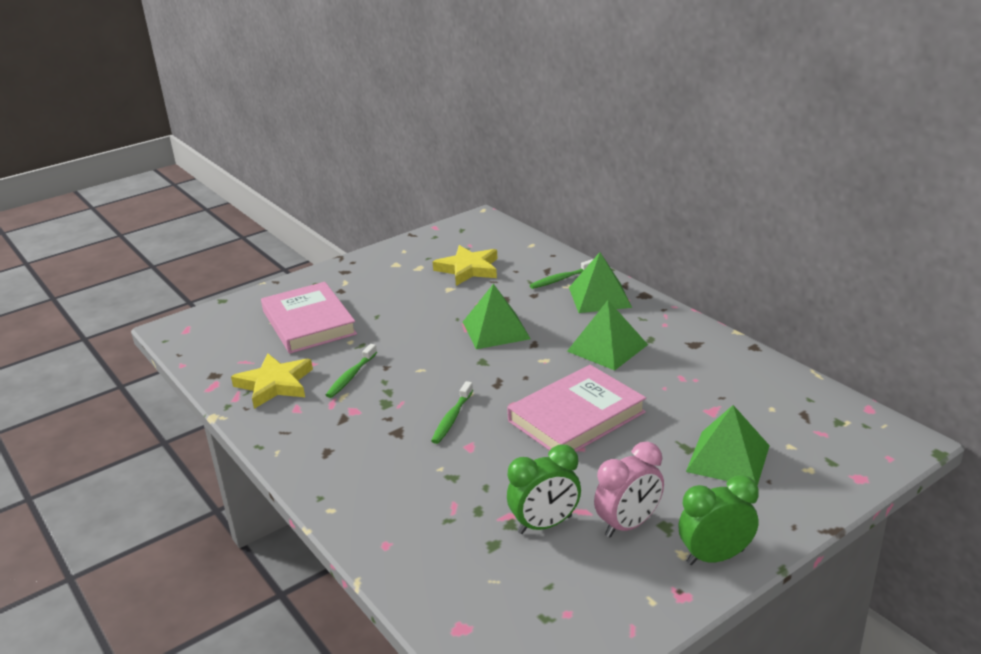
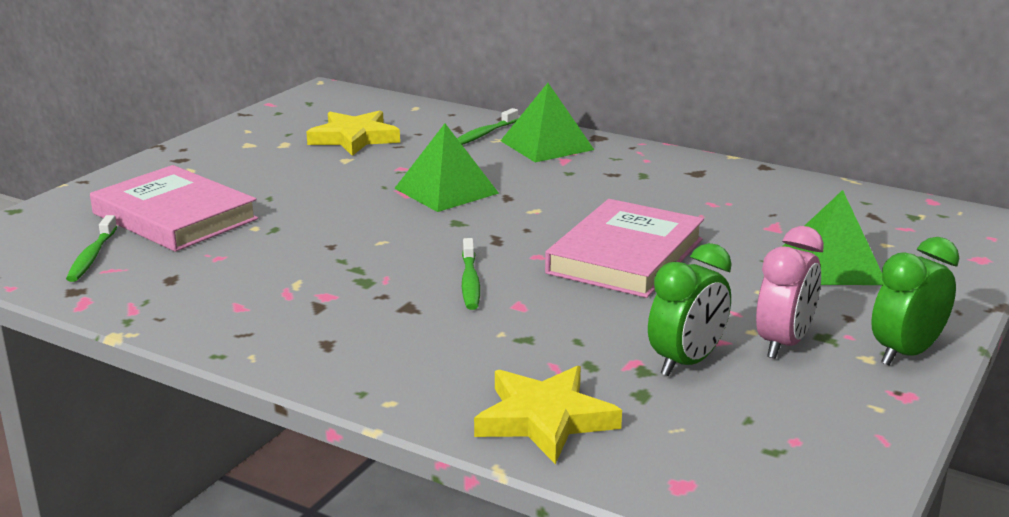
camera: 25 degrees left, 5 degrees down
(275, 384) = (182, 286): yellow star -> yellow star (545, 419)
(351, 376) = (289, 262): green toothbrush -> green toothbrush (92, 256)
(607, 348) = (601, 189): green pyramid -> none

